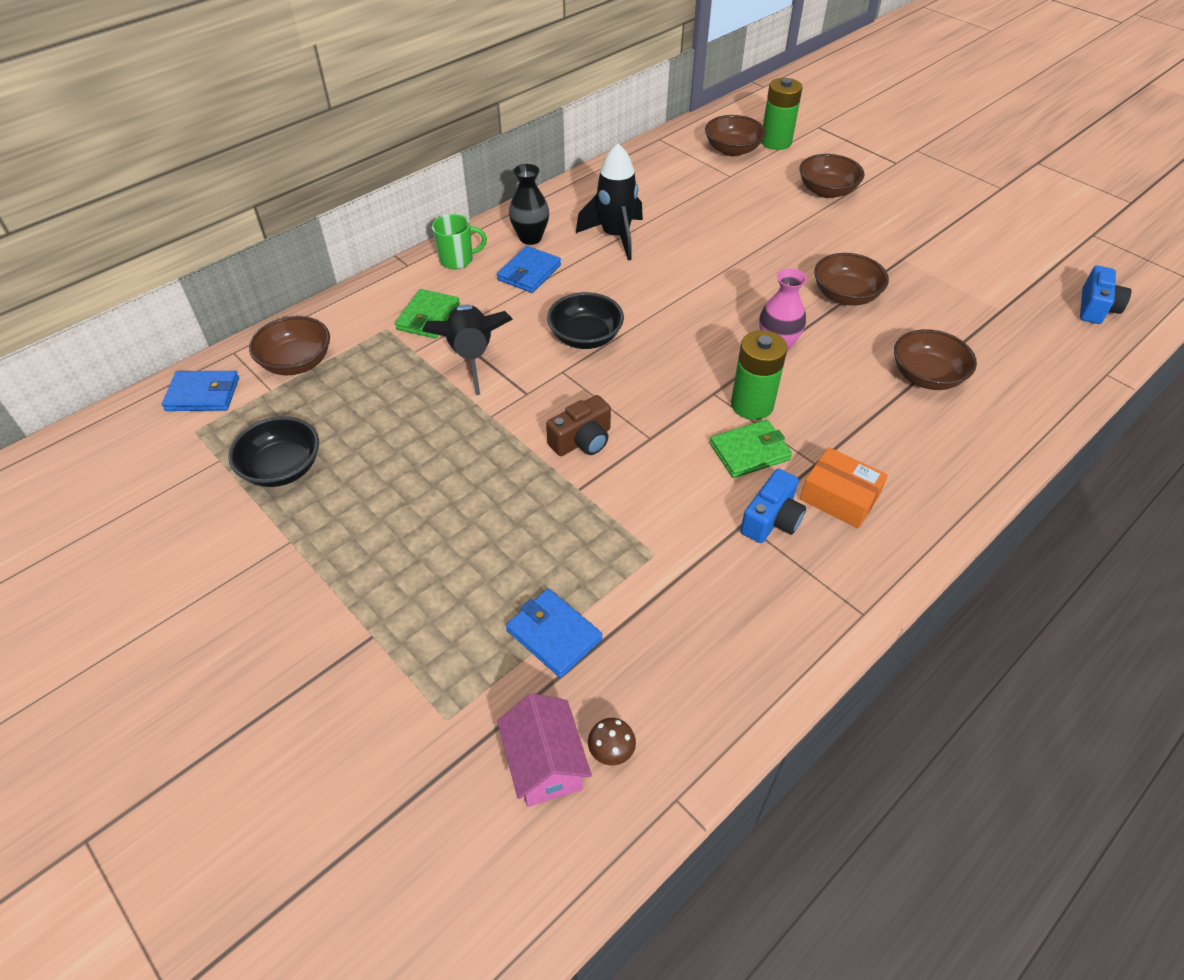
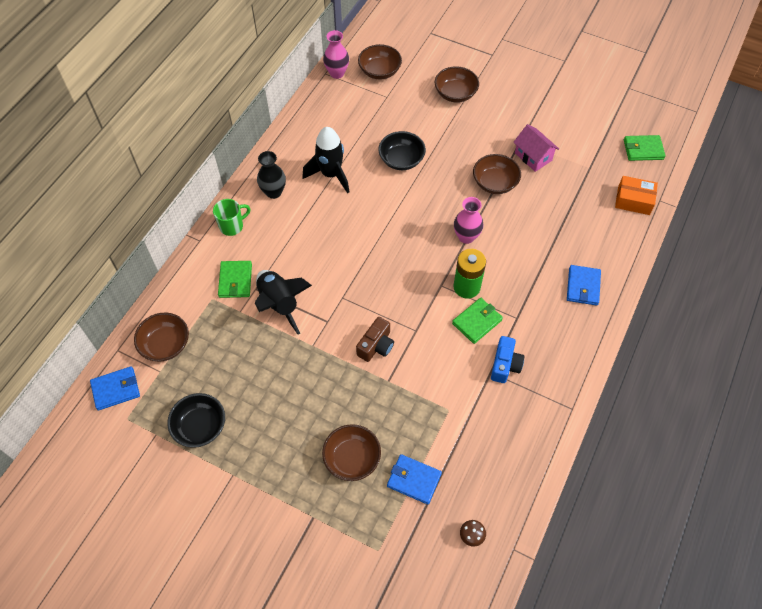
camera: 20 degrees left, 10 degrees up
(529, 272) = (286, 223): blue wallet -> blue wallet (583, 286)
(545, 764) = (440, 555): pink house -> pink house (533, 157)
(585, 337) = (345, 266): black bowl -> black bowl (401, 160)
(675, 141) = (337, 73): none -> pink vase
(776, 142) = (406, 56): green battery -> none
(839, 497) = (537, 337): orange box -> orange box (633, 200)
(926, 376) = (560, 233): brown bowl -> brown bowl (352, 458)
(1096, 308) = (643, 149): blue camera -> green wallet

